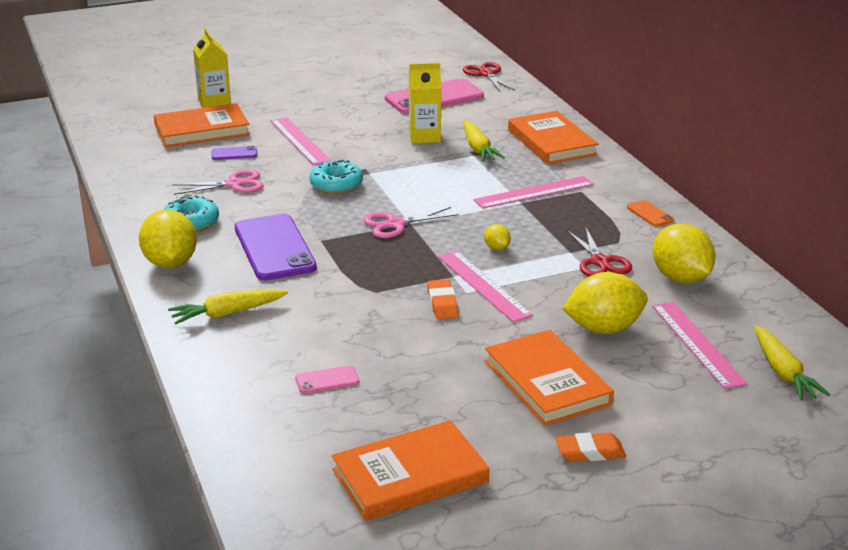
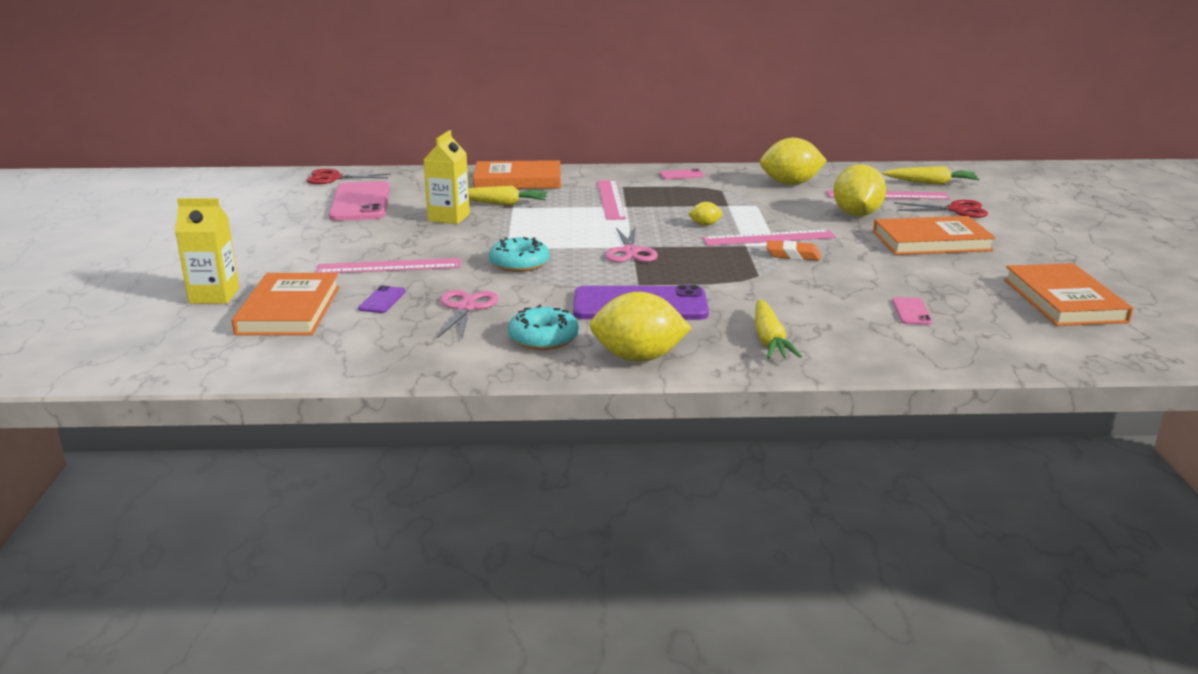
camera: 70 degrees left, 5 degrees down
(590, 452) = (1028, 244): orange eraser -> none
(600, 262) = (751, 199): red scissors -> red scissors (956, 210)
(650, 214) = (681, 175): orange phone -> pink phone

